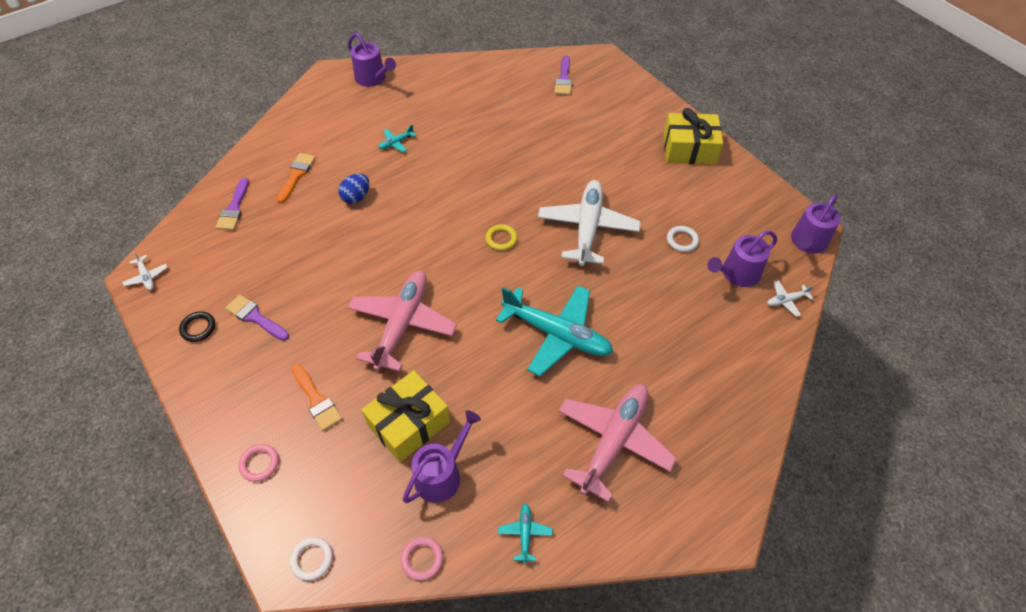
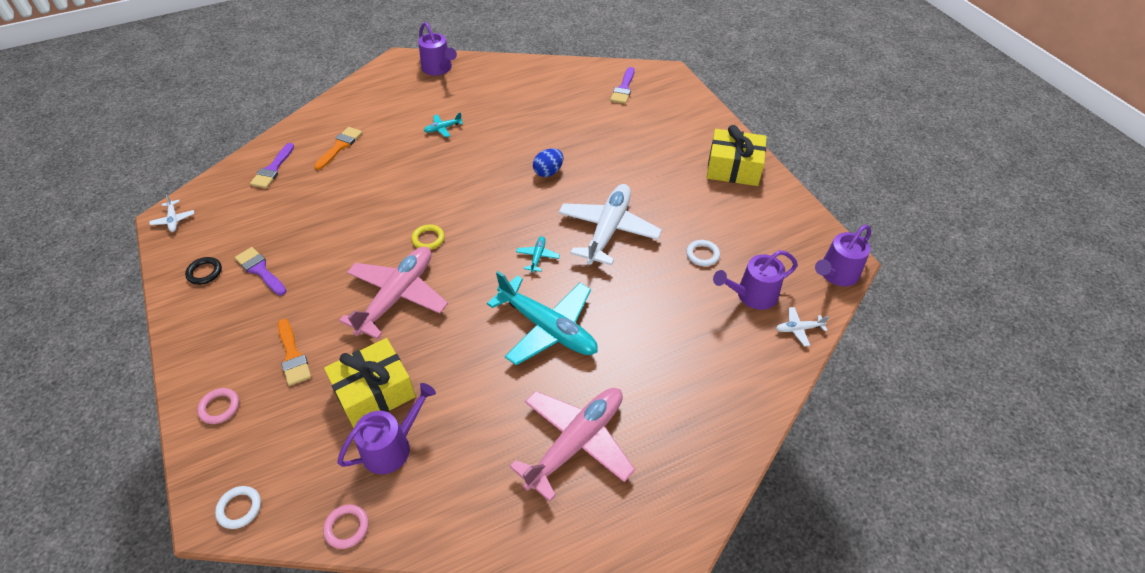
camera: 10 degrees right, 5 degrees down
(356, 197) = (390, 173): blue egg -> blue egg (548, 172)
(501, 239) = (518, 229): yellow ring -> yellow ring (428, 239)
(525, 533) = (458, 520): turquoise plane -> turquoise plane (537, 257)

